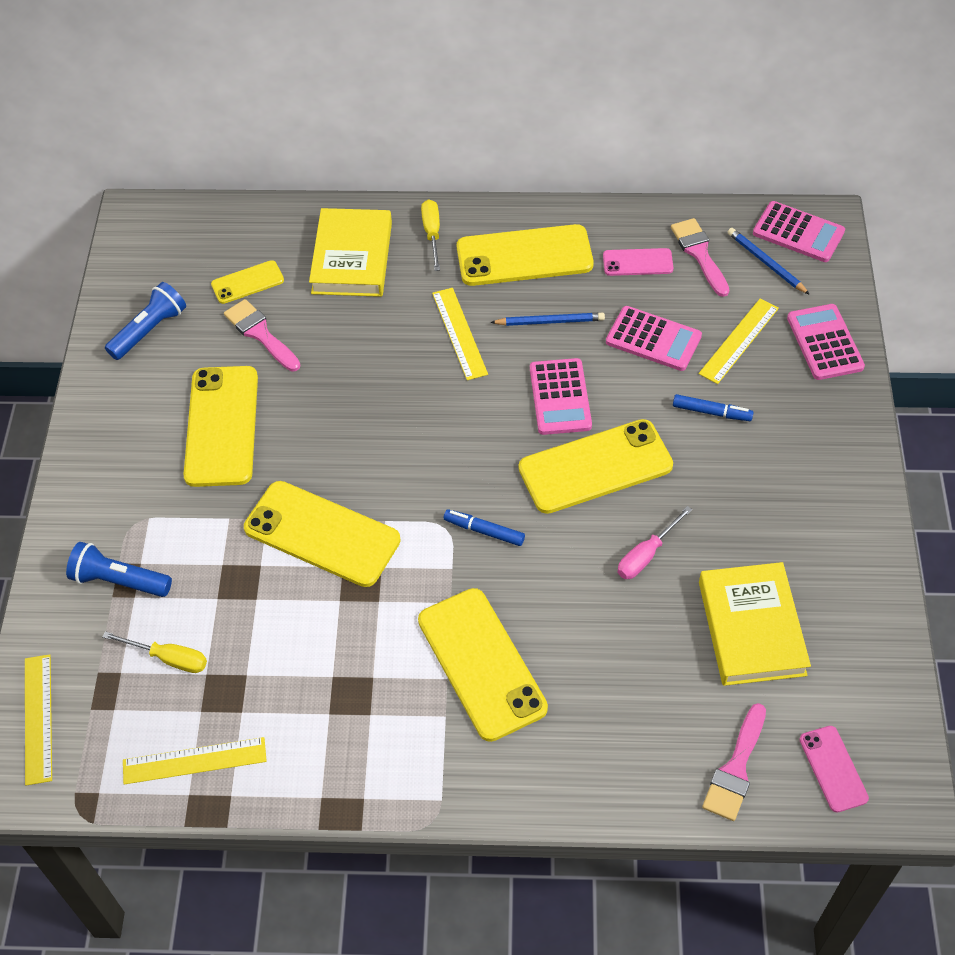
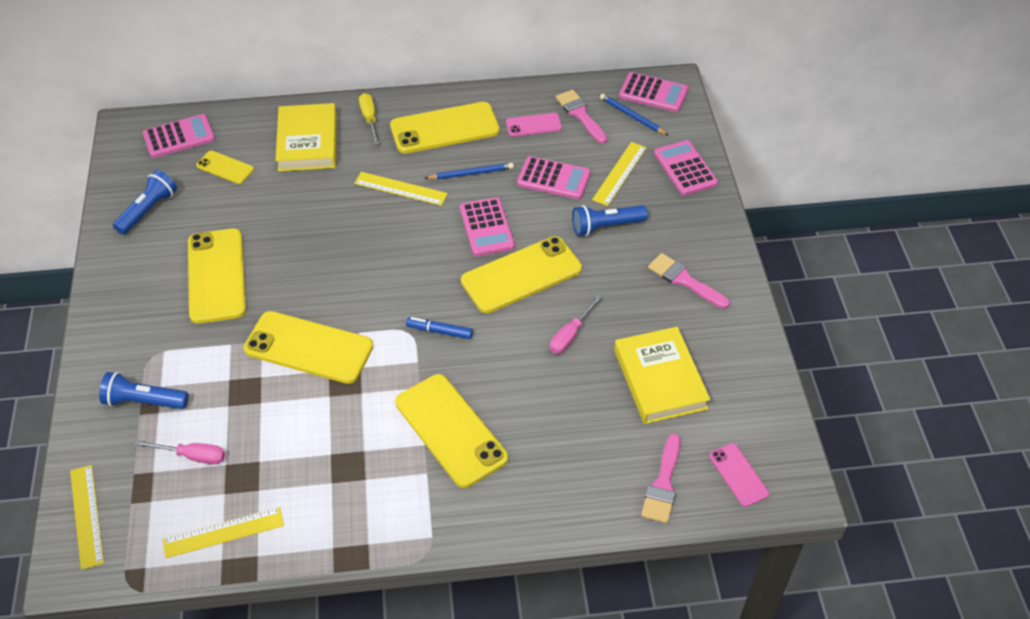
camera: 10 degrees left, 5 degrees down
(169, 658) = (193, 456): yellow screwdriver -> pink screwdriver
(196, 235) = (179, 137): none -> pink calculator
(247, 282) = (225, 167): yellow phone -> yellow phone turned 60 degrees clockwise
(260, 333) = (240, 204): pink brush -> pink brush (684, 280)
(459, 333) = (400, 189): yellow ruler -> yellow ruler turned 45 degrees counterclockwise
(711, 412) = (606, 226): blue marker -> blue flashlight

